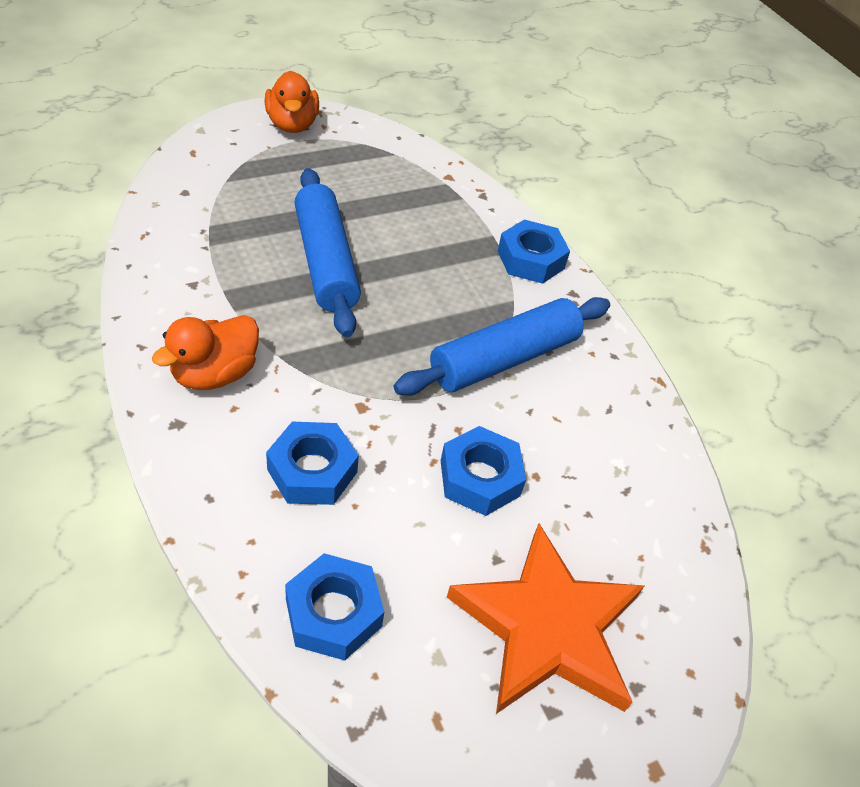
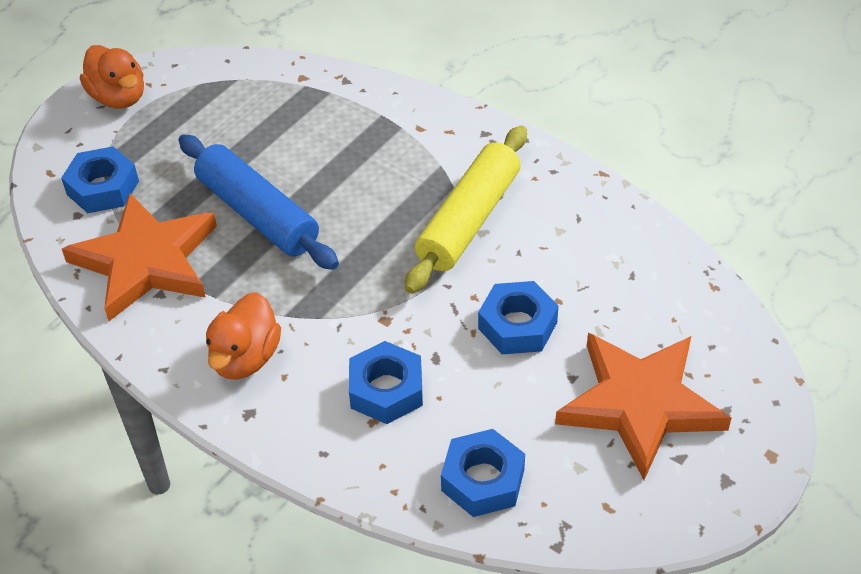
camera: 20 degrees left, 0 degrees up
(205, 253) = (146, 261): none -> orange star
(504, 359) = (469, 220): blue rolling pin -> yellow rolling pin
(530, 259) = (429, 121): blue nut -> blue nut (103, 188)

